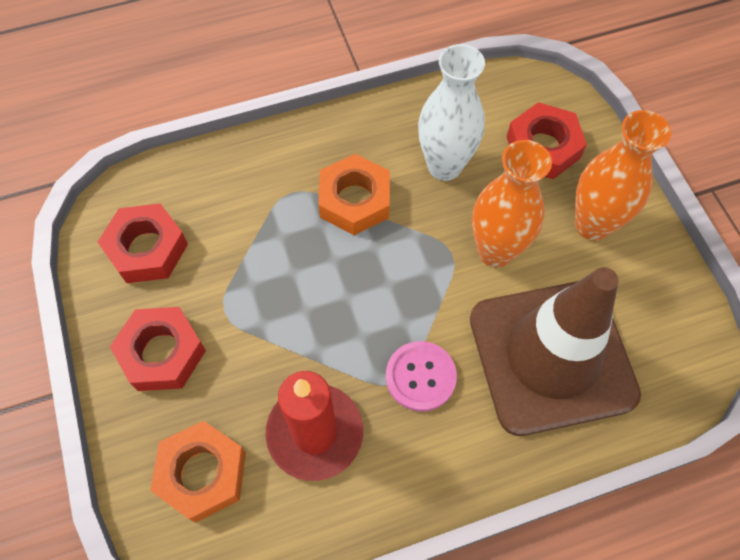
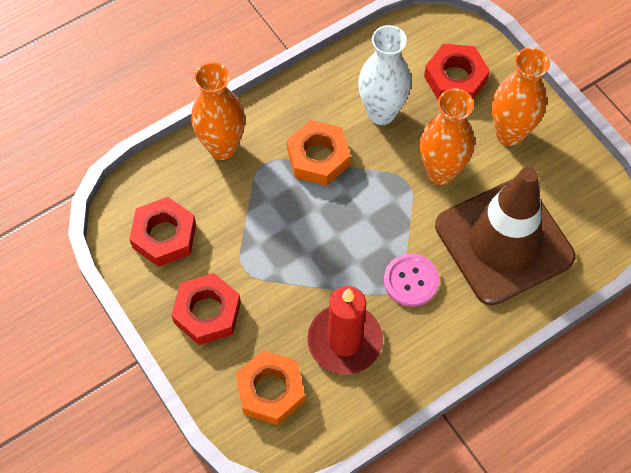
camera: 15 degrees left, 0 degrees up
(249, 164) = (222, 147): none -> orange vase

